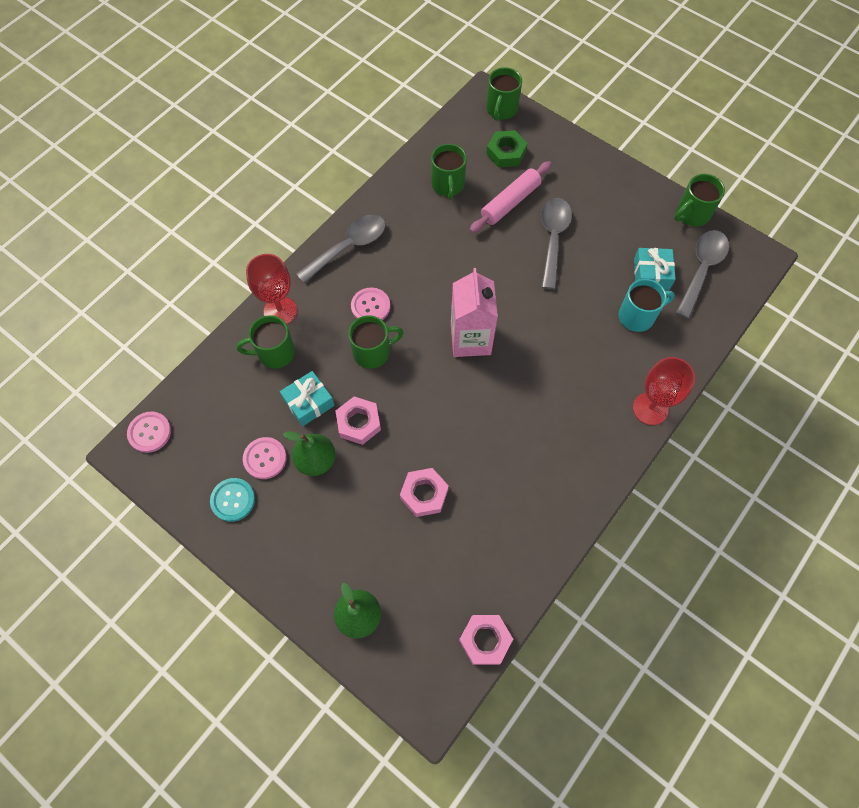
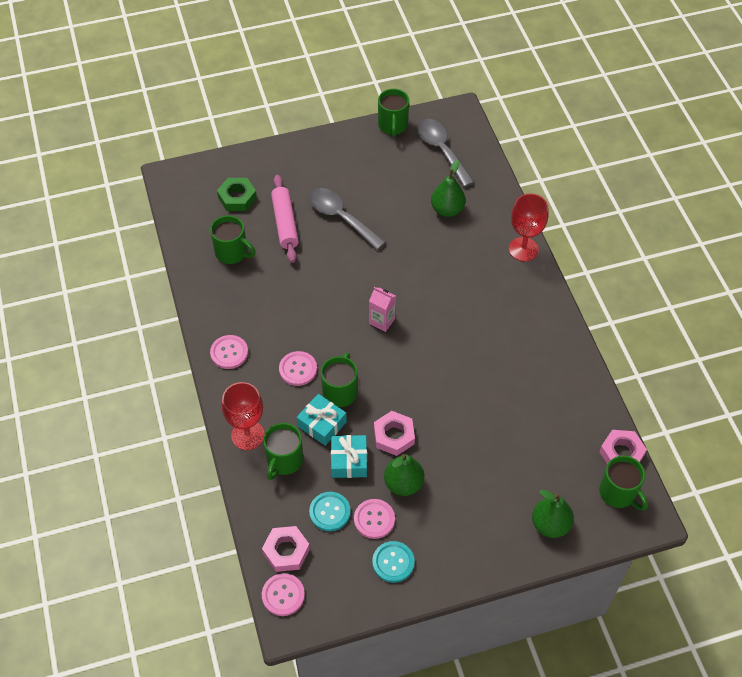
camera: 55 degrees left, 10 degrees down
(249, 419) = (330, 512): none -> turquoise button
(348, 247) = (229, 353): grey spoon -> pink button
(424, 494) = (485, 426): pink nut -> pink nut (286, 551)
(470, 339) = (382, 321): pink carton -> pink carton, size x0.56
(501, 110) = (194, 175): green mug -> green mug (618, 493)
(637, 316) = (447, 210): turquoise mug -> green pear
(651, 274) = (420, 180): turquoise gift -> turquoise gift (322, 424)

